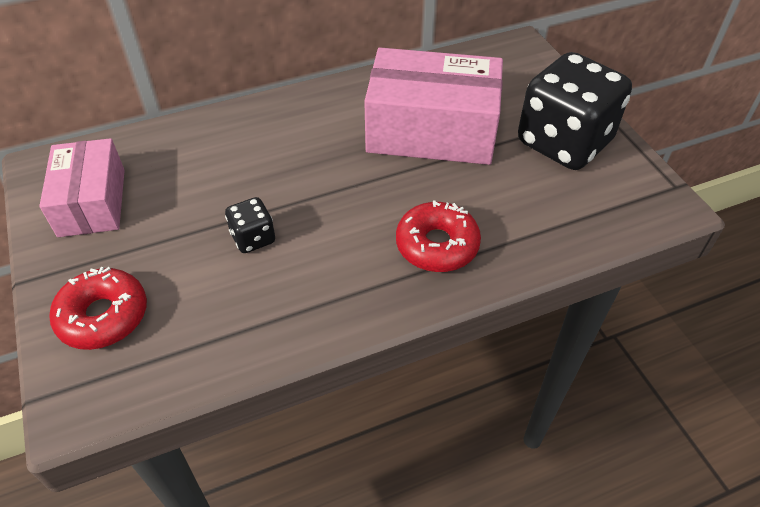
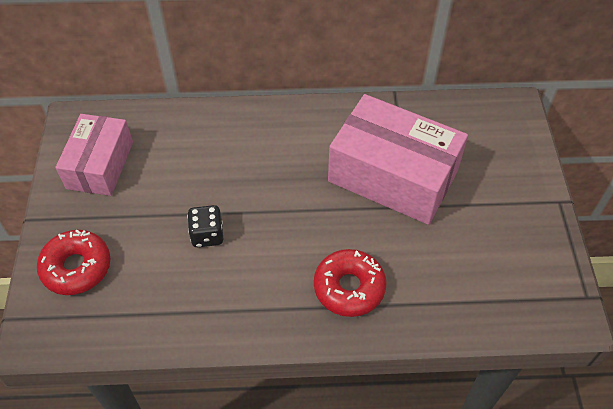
camera: 20 degrees right, 5 degrees up
(564, 143) = (505, 222): black dice -> none

